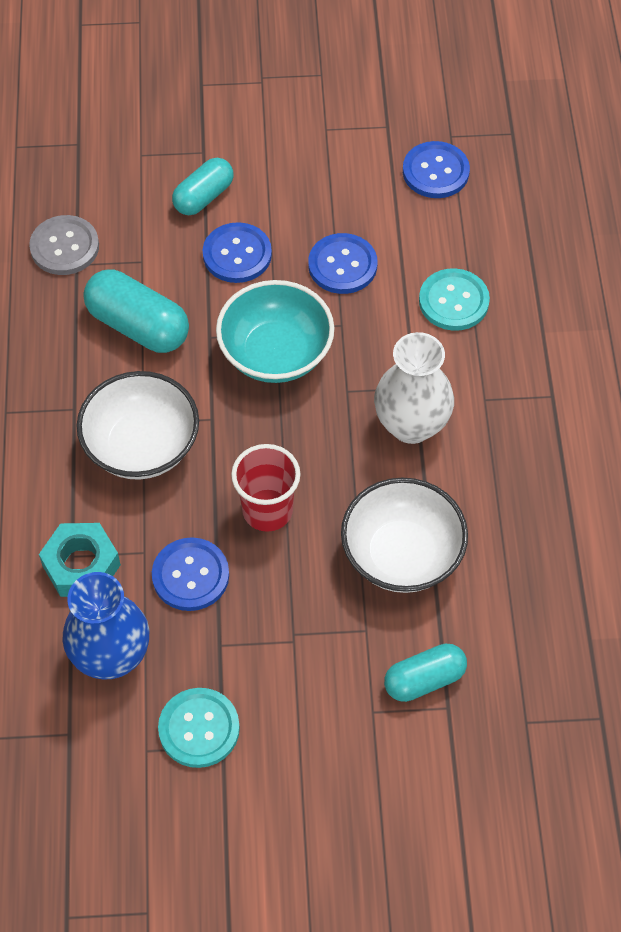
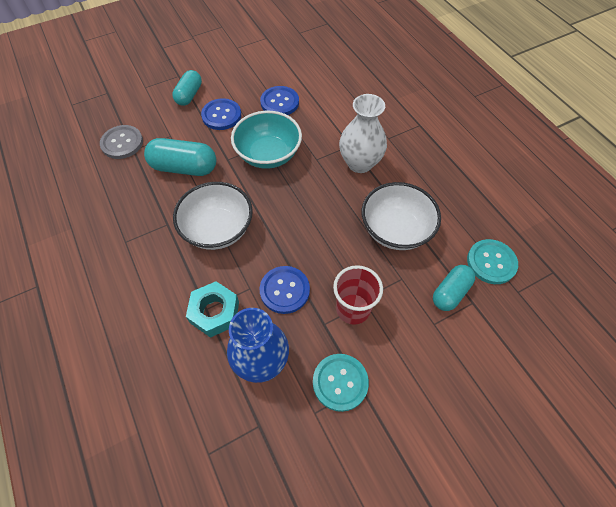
camera: 25 degrees left, 0 degrees up
(267, 510) = (309, 236): red cup -> red cup (353, 309)
(435, 171) = (301, 49): blue button -> none
(453, 301) = (345, 100): turquoise button -> turquoise button (491, 262)

